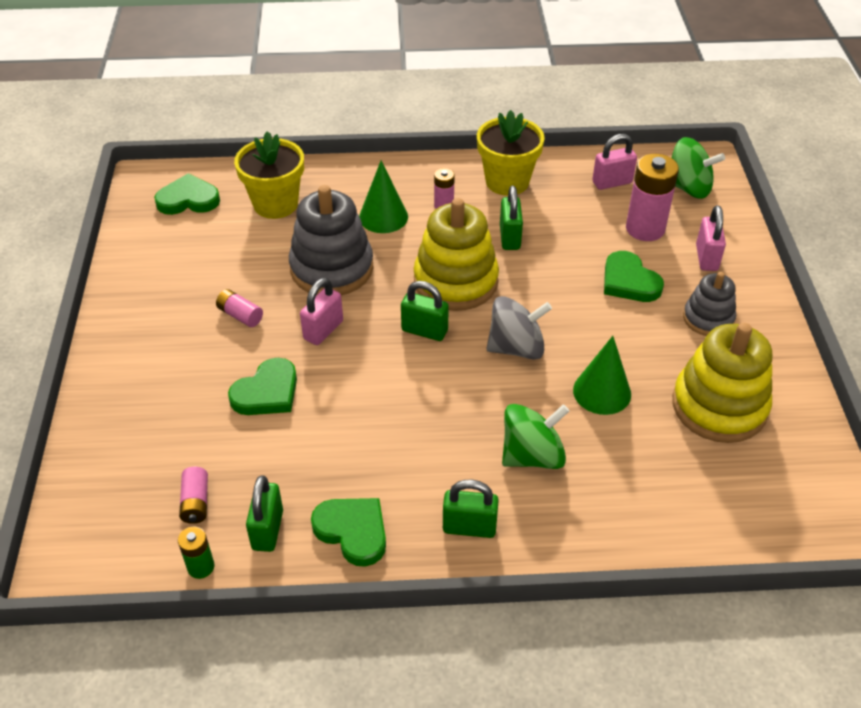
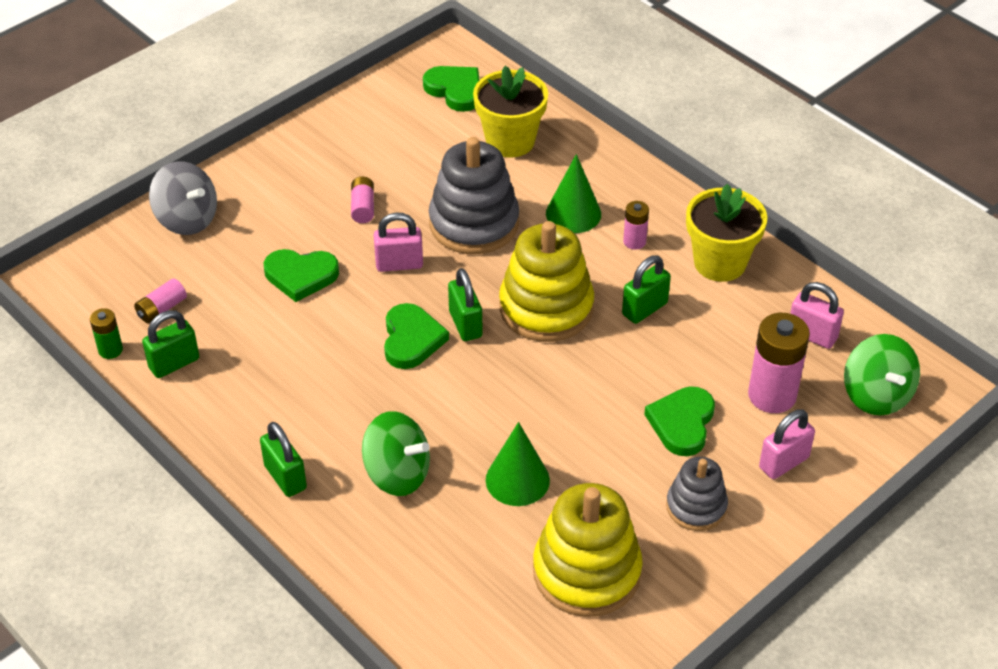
camera: 50 degrees right, 0 degrees up
(353, 531) = (217, 411): green heart -> green heart (411, 339)
(516, 347) = (509, 393): grey spinning top -> grey spinning top (187, 219)

